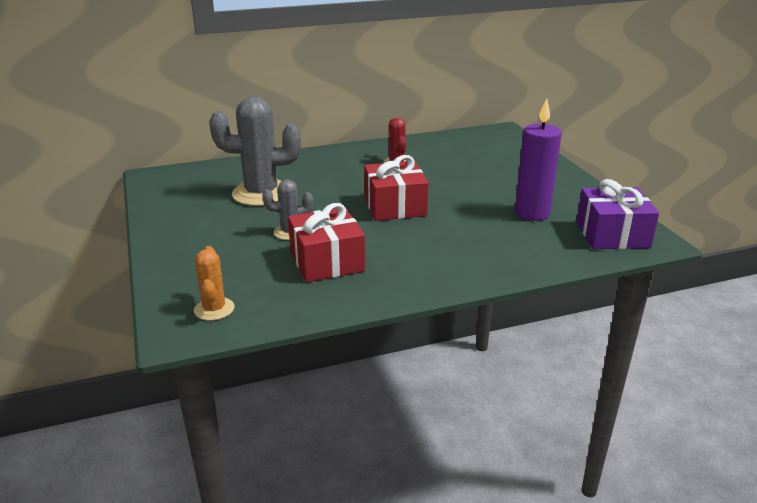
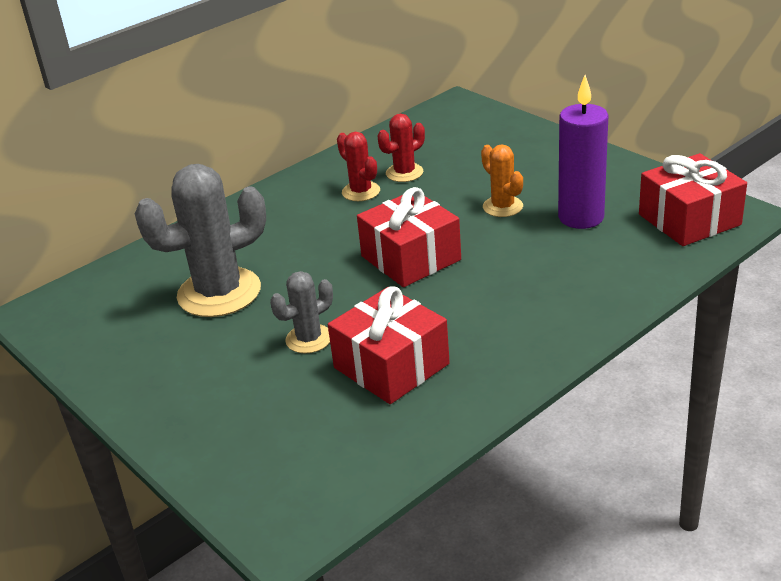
camera: 20 degrees left, 5 degrees up
(214, 309) = (306, 483): orange cactus -> orange cactus (502, 207)
(434, 159) = (404, 173): none -> red cactus
(612, 234) = (689, 220): purple gift -> red gift

